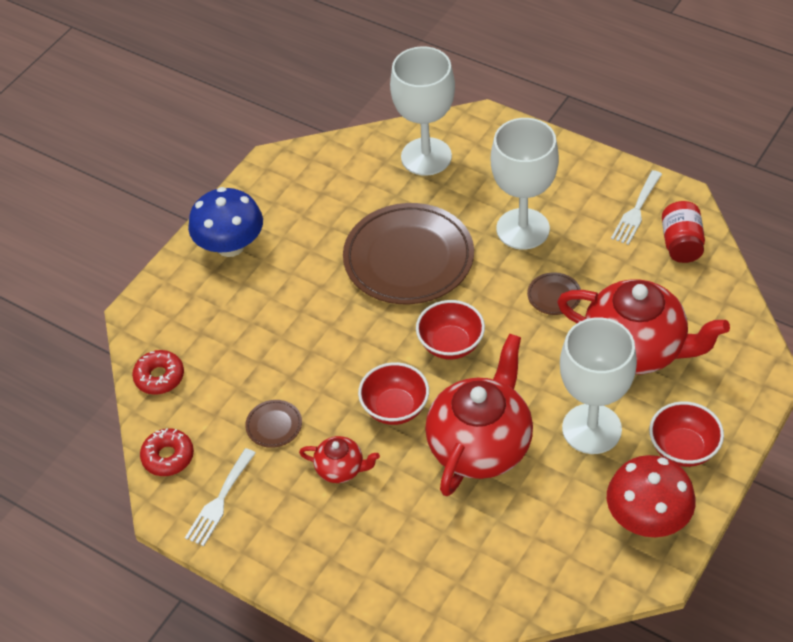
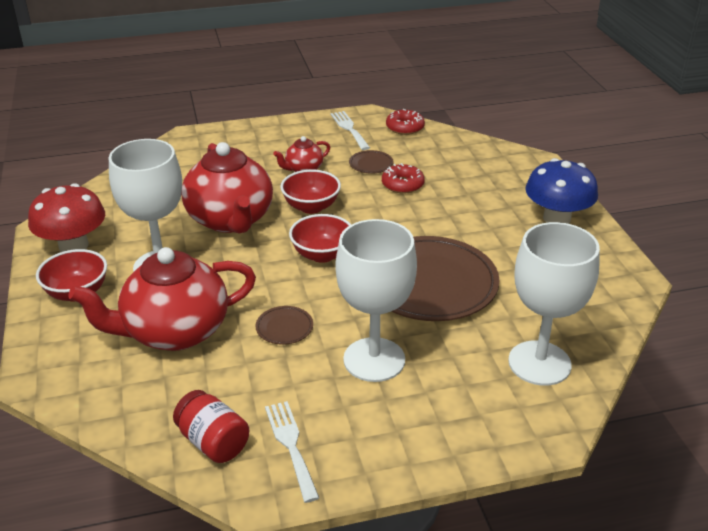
camera: 130 degrees right, 15 degrees down
(159, 377) = (470, 147): red donut -> red donut (402, 184)

